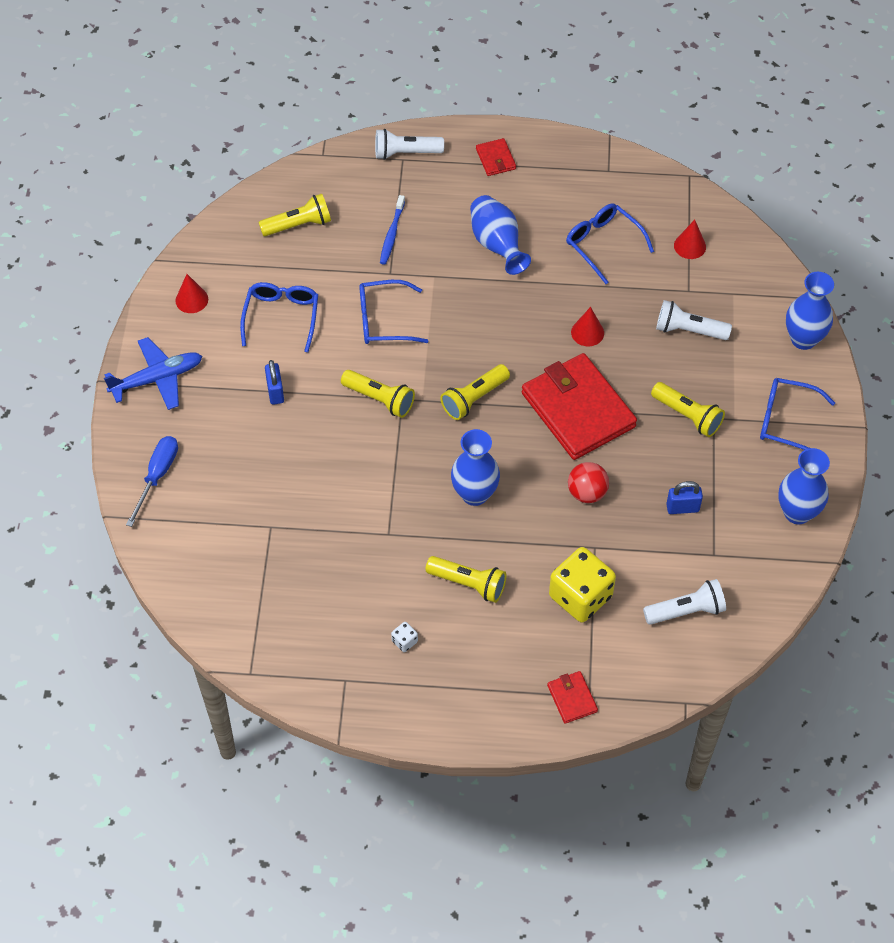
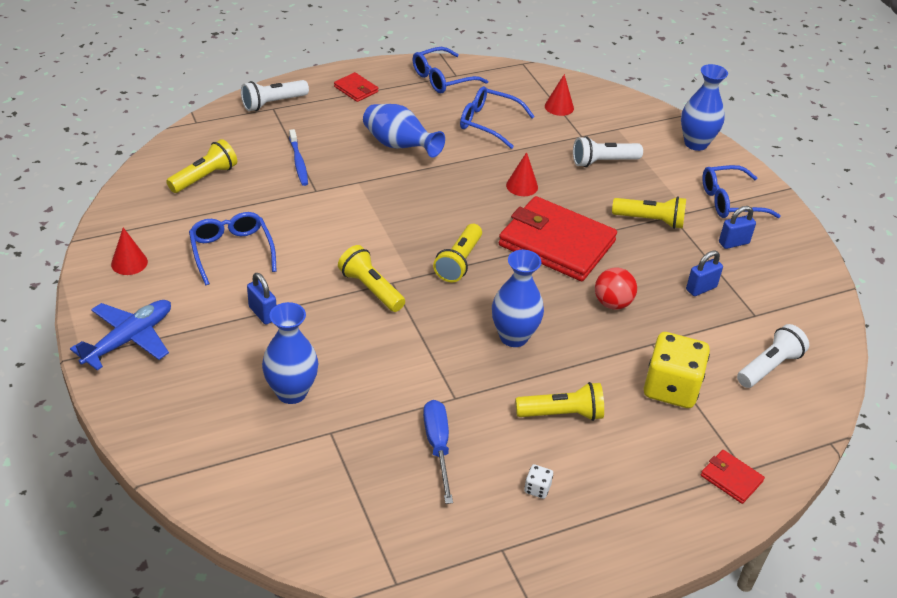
camera: 30 degrees left, 15 degrees down
(157, 476) = (178, 427): blue screwdriver -> blue screwdriver (438, 447)
(379, 399) = (371, 289): yellow flashlight -> yellow flashlight turned 135 degrees counterclockwise
(383, 320) = (333, 227): blue glasses -> blue glasses (442, 79)
(753, 470) = (733, 243): none -> blue padlock
(797, 512) = (793, 262): blue vase -> blue vase (291, 392)

